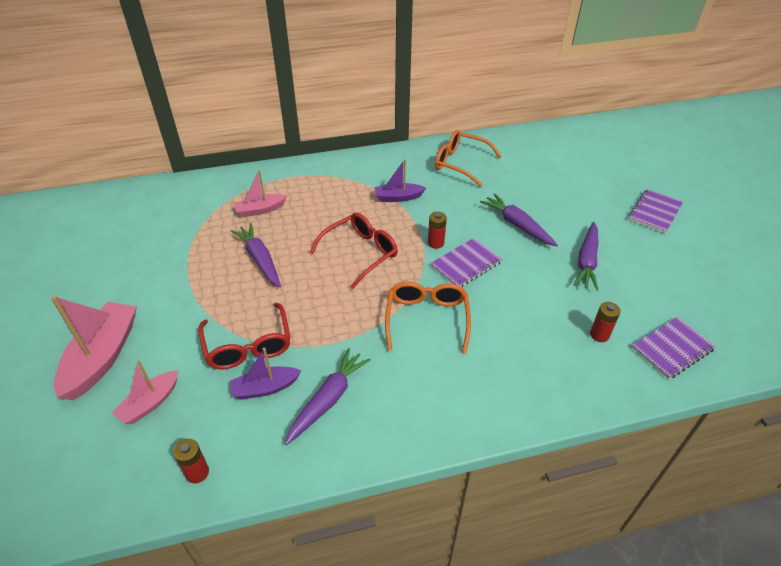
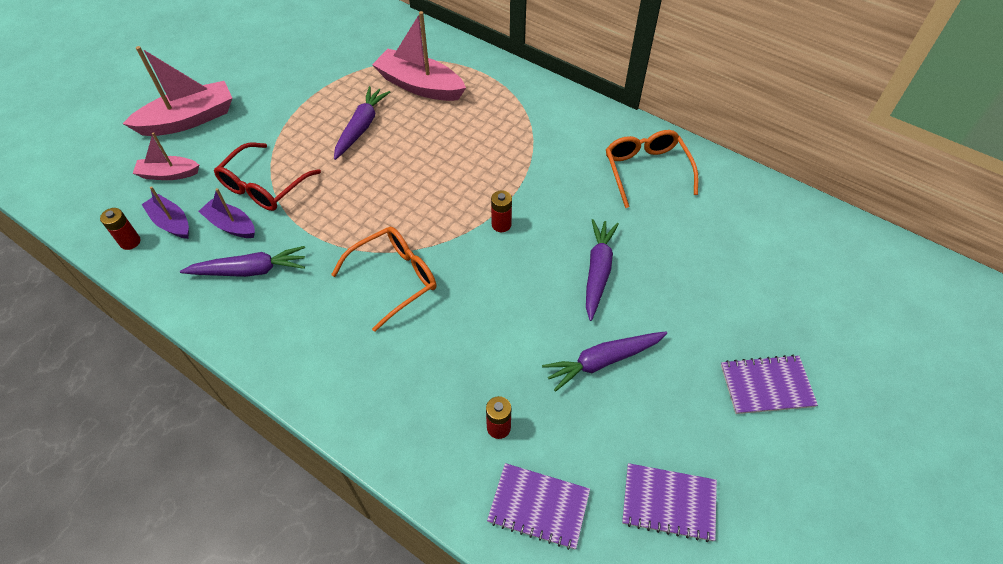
camera: 50 degrees right, 10 degrees up
(260, 210) = (420, 86): pink boat -> pink boat, size x1.73
(360, 253) = (433, 182): red glasses -> none
(398, 197) = (537, 158): purple boat -> purple boat (171, 223)
(466, 264) = (495, 264): purple notebook -> purple notebook (668, 502)

